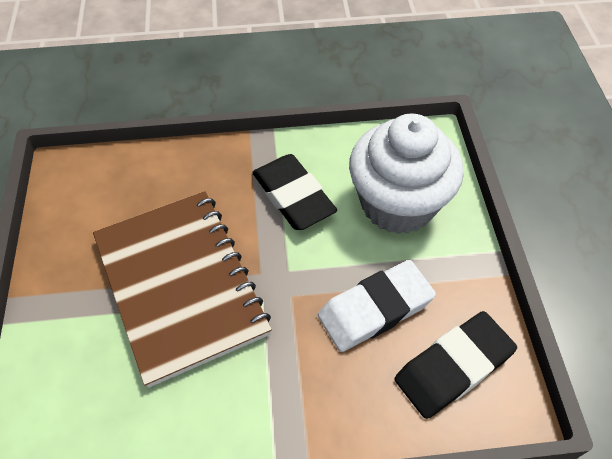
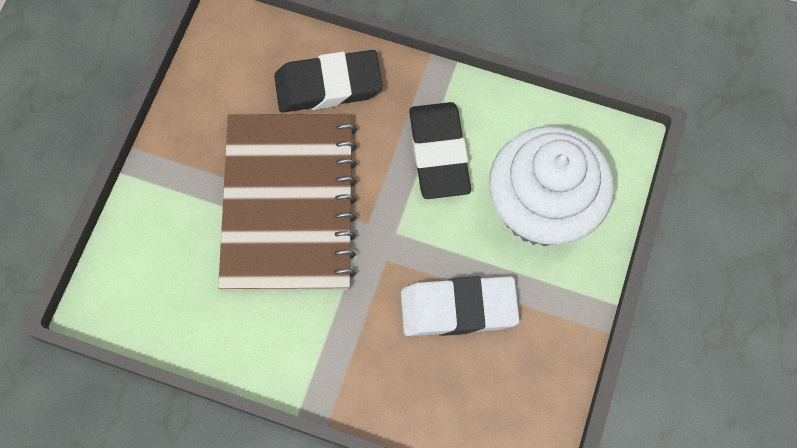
camera: 25 degrees right, 15 degrees up
(453, 367) = (500, 396): black eraser -> black eraser (328, 85)

